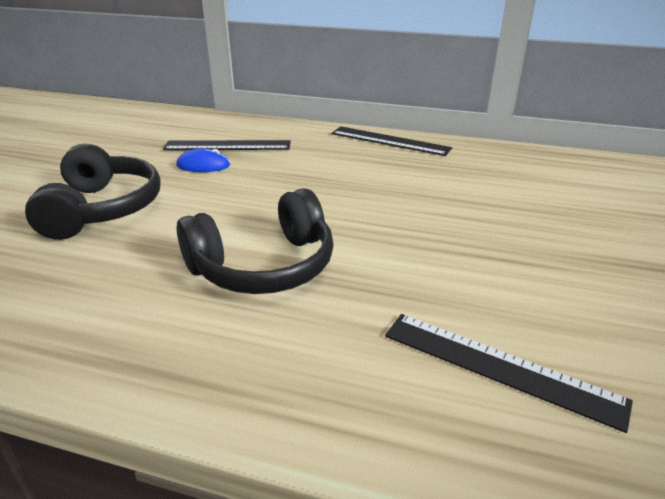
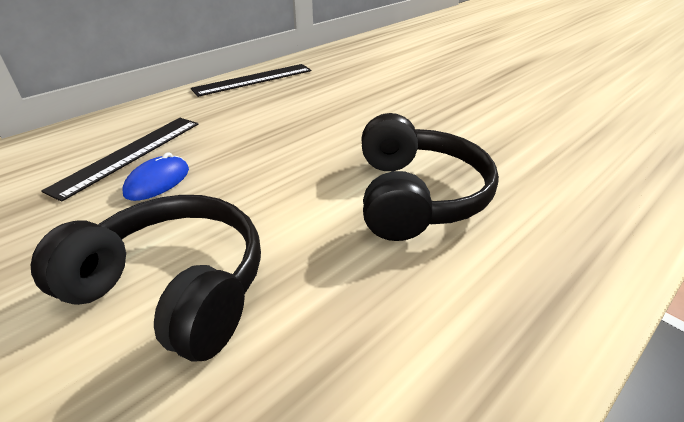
camera: 60 degrees left, 5 degrees up
(499, 367) = (589, 143): black ruler -> none

